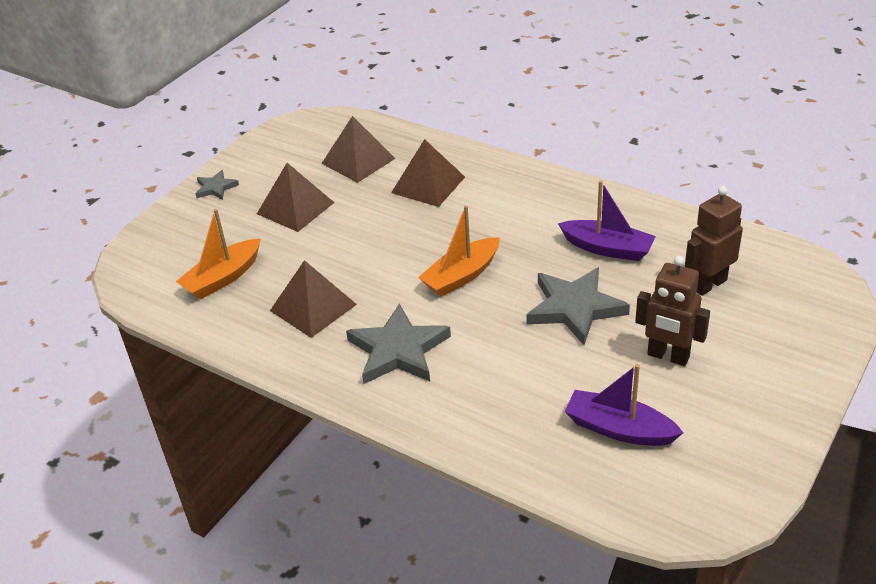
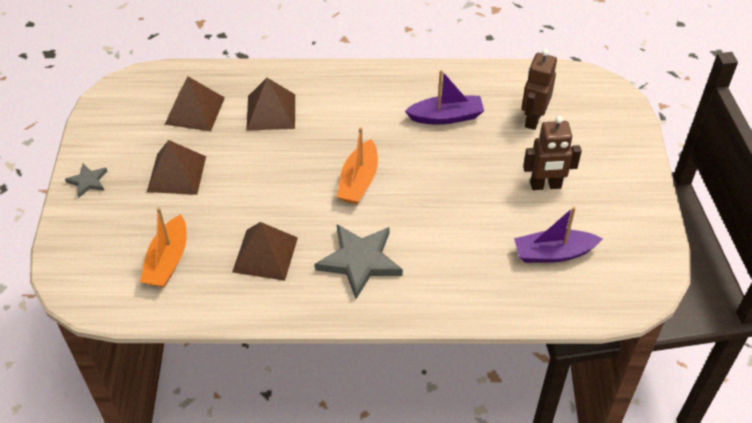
camera: 35 degrees left, 10 degrees up
(574, 308) = (458, 174): grey star -> none

